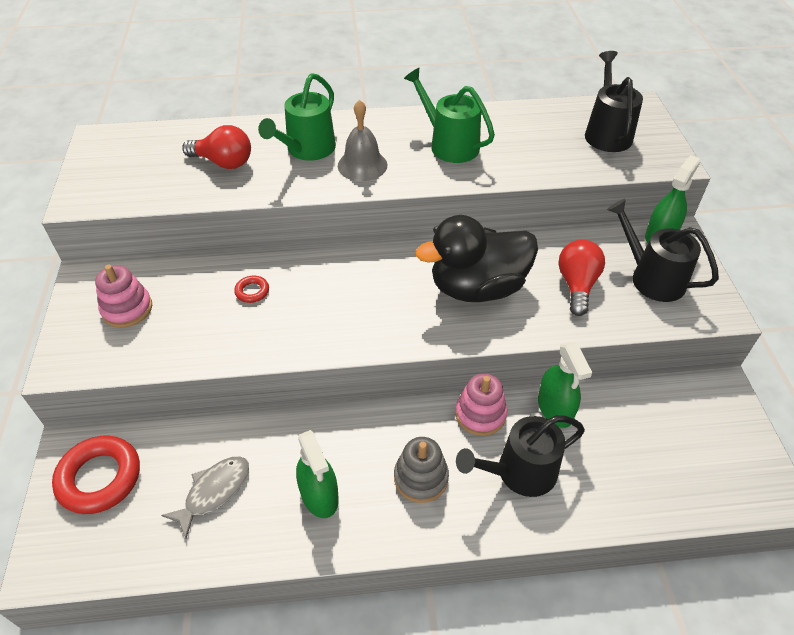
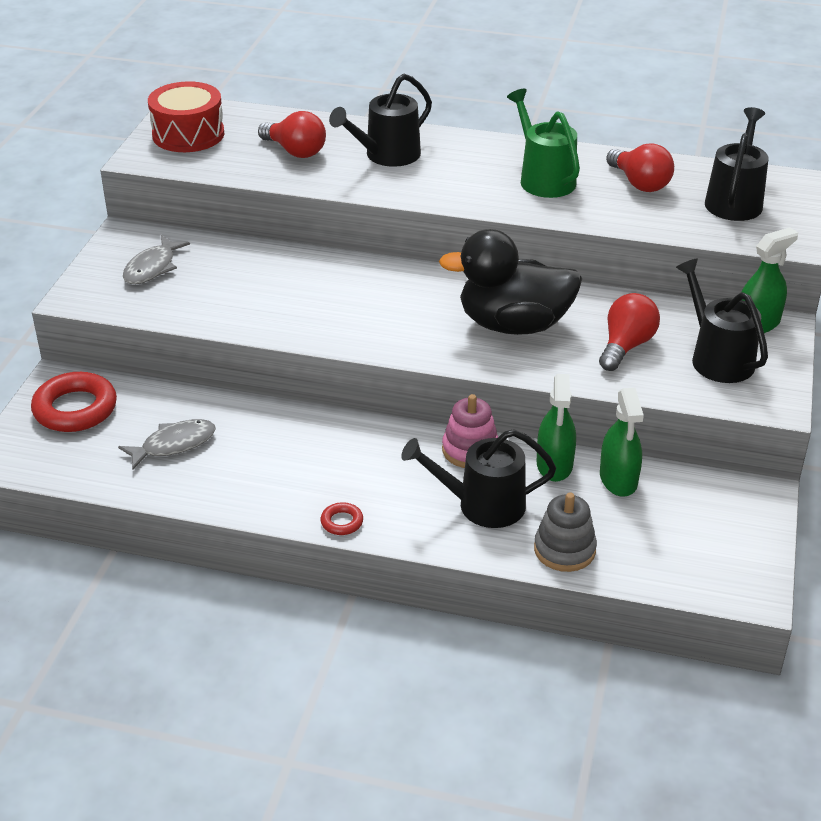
camera: 20 degrees right, 10 degrees down
(115, 165) = (188, 134): none -> red drum
(127, 309) = (152, 268): pink stacking toy -> grey fish
(252, 291) = (278, 279): red ring -> red ring (342, 522)
(307, 149) = (387, 155): green watering can -> black watering can
(319, 495) = (271, 472): green spray bottle -> green spray bottle (618, 479)
(362, 165) = (437, 180): grey bell -> none
(421, 478) = (378, 484): grey stacking toy -> grey stacking toy (564, 550)
(526, 132) = (639, 183): none -> red light bulb

